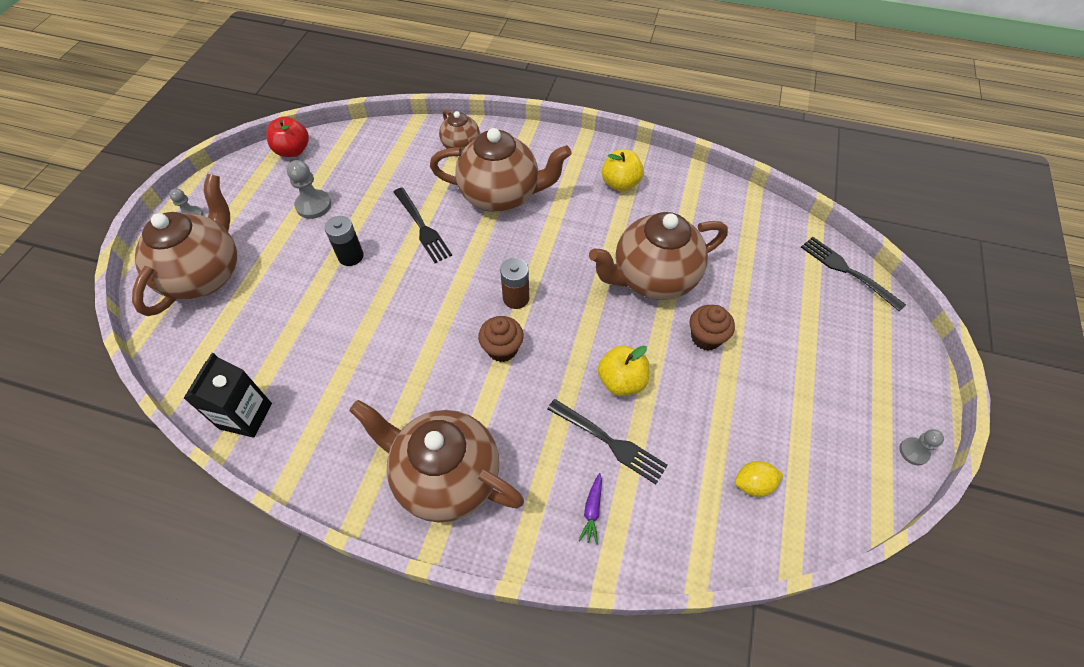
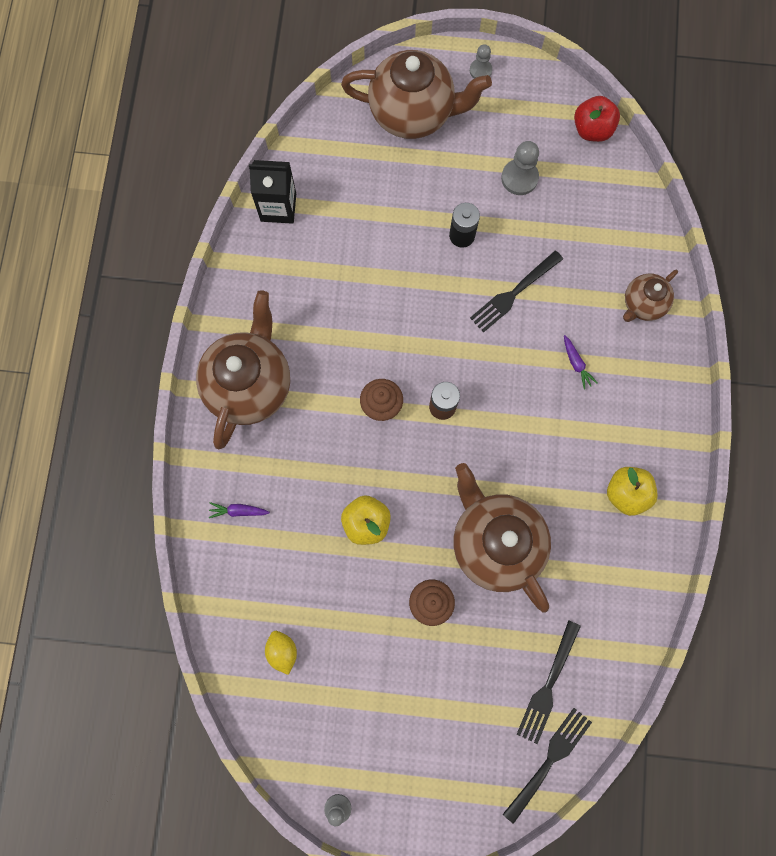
camera: 80 degrees right, 20 degrees up
(501, 196) = (576, 364): brown teapot -> purple carrot
(609, 442) = (302, 518): black fork -> black fork (548, 685)

